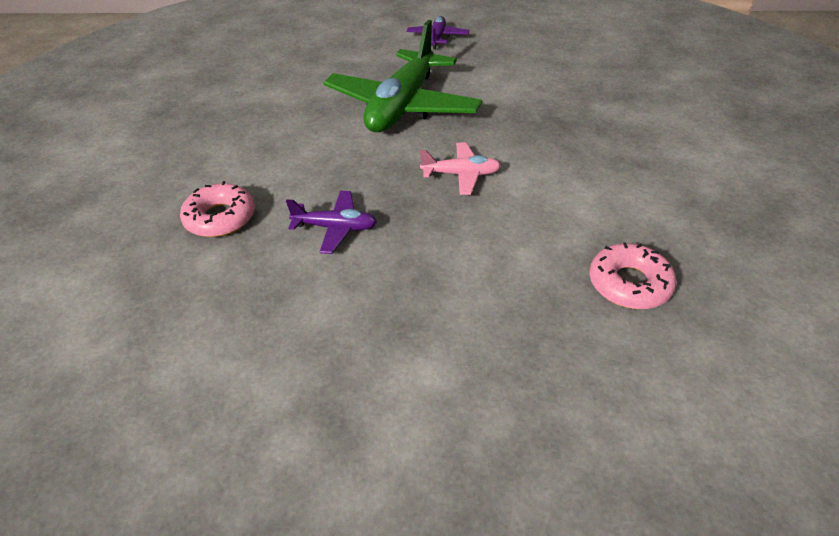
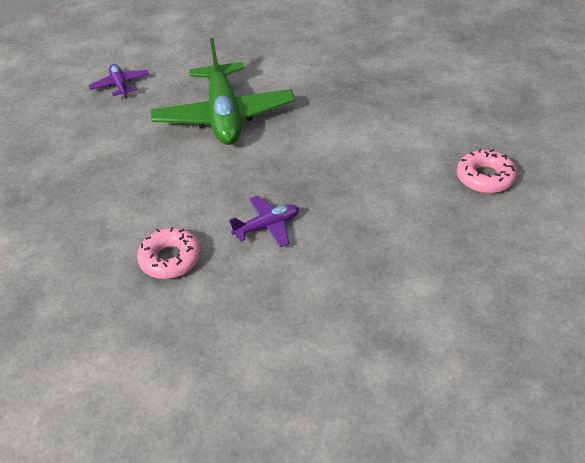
camera: 30 degrees left, 0 degrees up
(437, 38) = (195, 48): purple plane -> purple plane (120, 85)
(461, 175) = (319, 151): pink plane -> none

